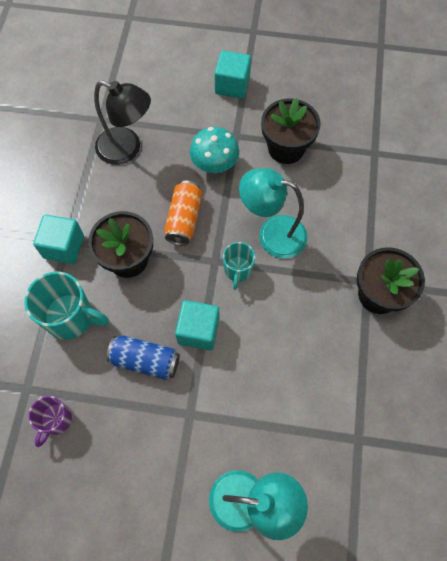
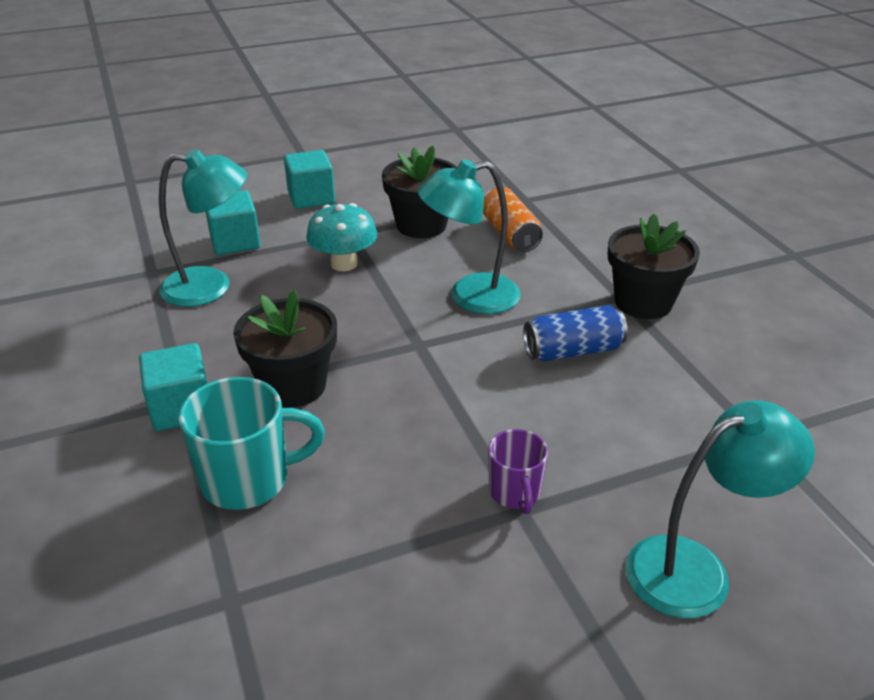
camera: 30 degrees left, 30 degrees down
(56, 420) = (313, 616): purple mug -> purple mug (515, 492)
(127, 149) = (211, 286): black lamp -> turquoise lamp
(145, 360) = (405, 480): blue can -> blue can (572, 350)
(184, 219) = (343, 322): orange can -> orange can (510, 234)
(198, 331) = (455, 418): turquoise cube -> turquoise cube (235, 242)
(238, 270) = (456, 342): turquoise mug -> none

